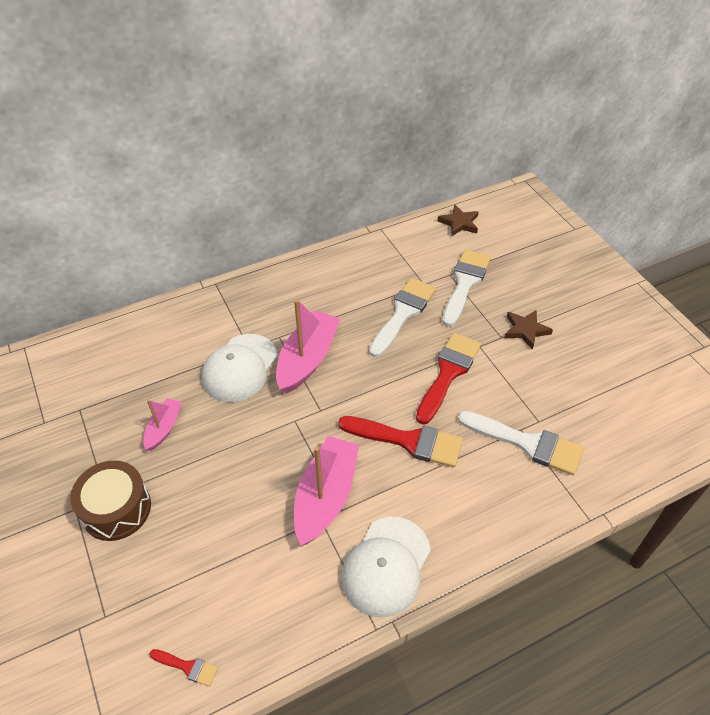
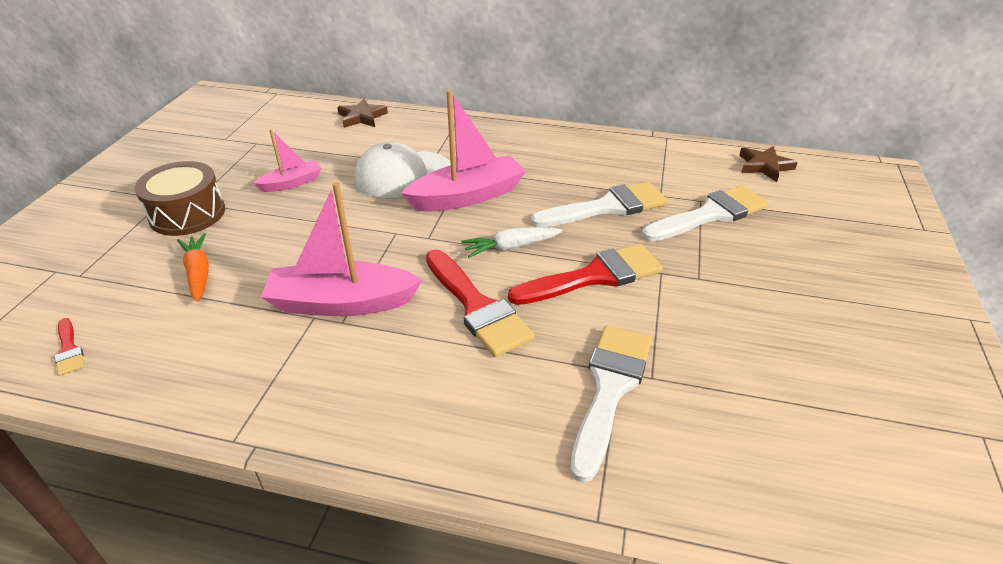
camera: 40 degrees right, 10 degrees down
(197, 547) = (198, 273): none -> orange carrot
(325, 496) = (342, 303): pink boat -> pink boat turned 150 degrees counterclockwise
(380, 383) = (510, 247): none -> white carrot
(386, 566) = (315, 395): white cap -> none
(525, 330) = (739, 287): brown star -> brown star (362, 117)
(527, 443) = (609, 389): white brush -> white brush turned 135 degrees counterclockwise

